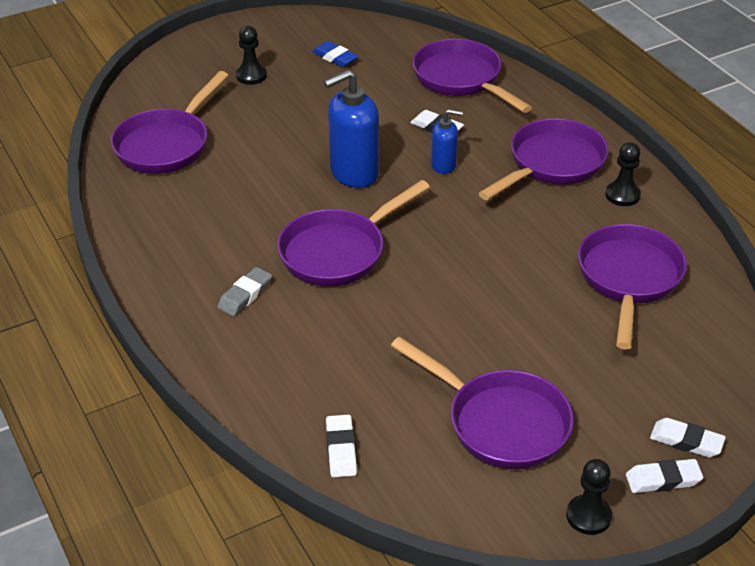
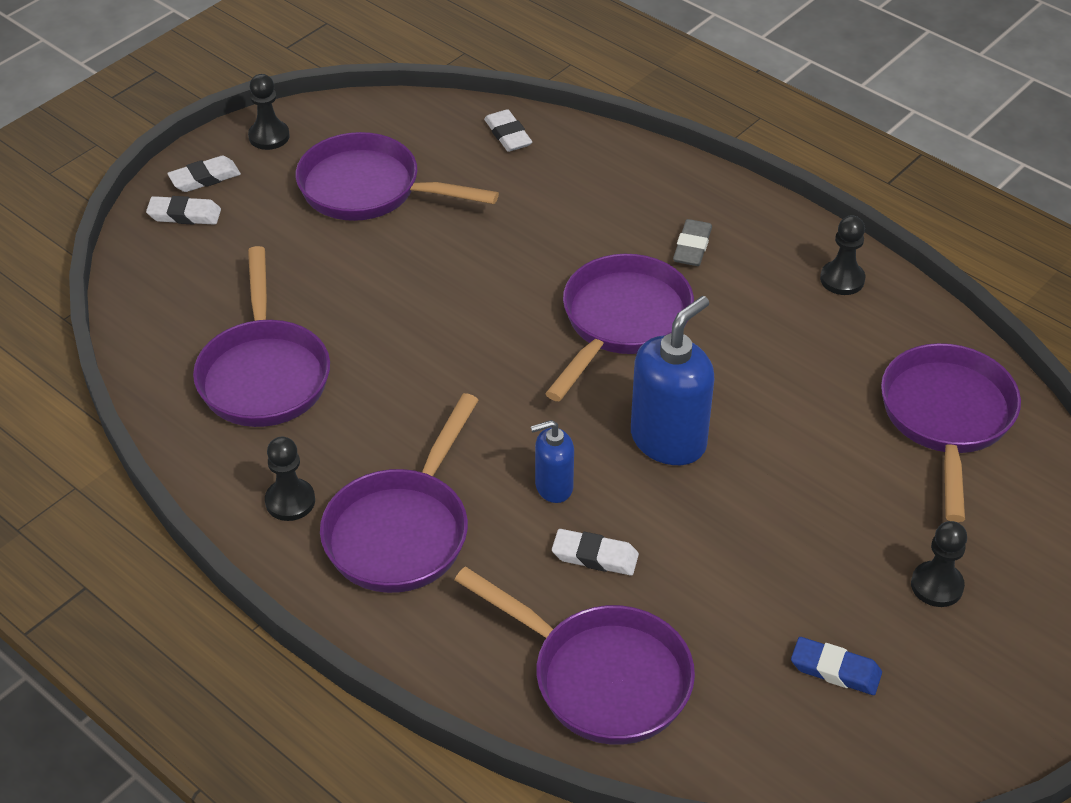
camera: 160 degrees right, 5 degrees up
(152, 242) = (842, 279): none -> black pawn

